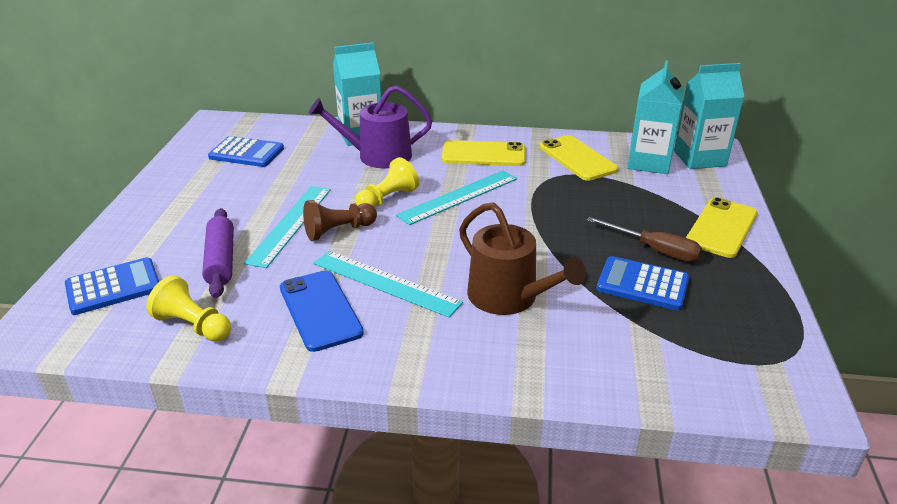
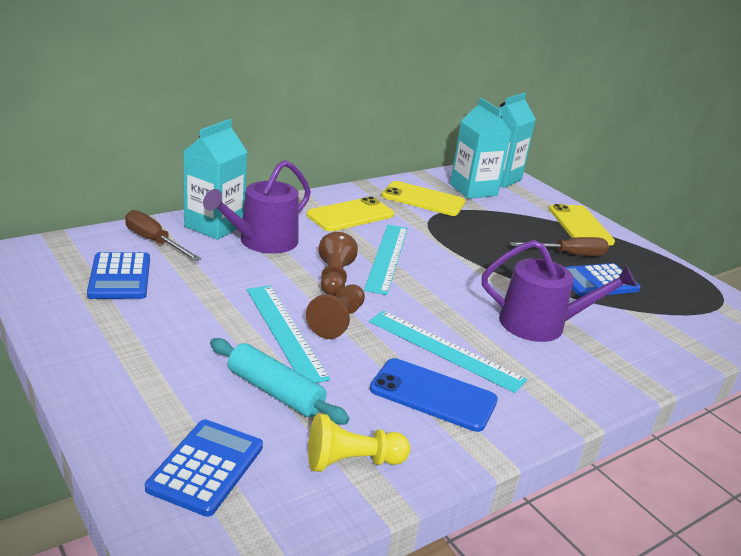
camera: 45 degrees left, 5 degrees down
(220, 260) = (275, 392): purple rolling pin -> turquoise rolling pin
(246, 153) = (119, 277): blue calculator -> blue calculator turned 105 degrees clockwise
(303, 135) = (154, 241): none -> brown screwdriver
(385, 283) = (444, 350): turquoise ruler -> turquoise ruler turned 45 degrees clockwise
(387, 199) = (334, 278): yellow pawn -> brown pawn
(509, 297) = (540, 324): brown watering can -> purple watering can

